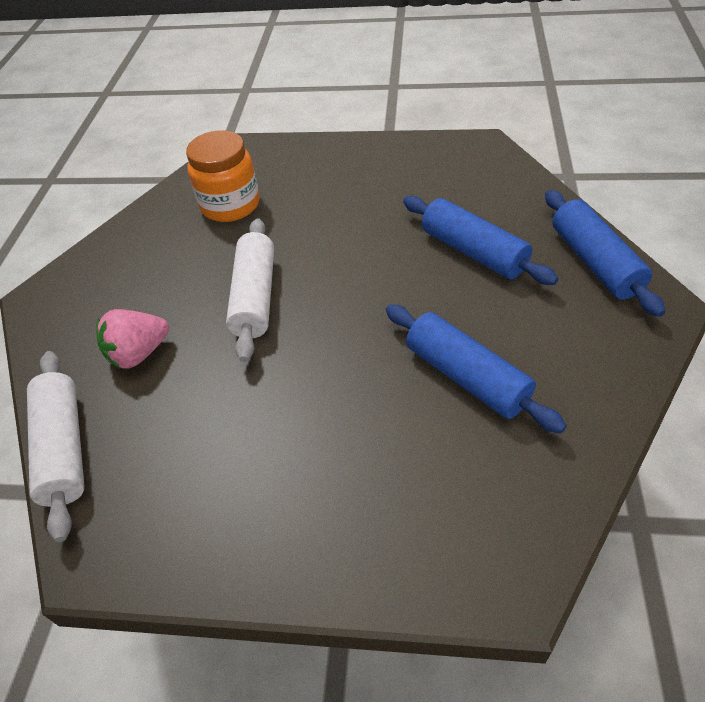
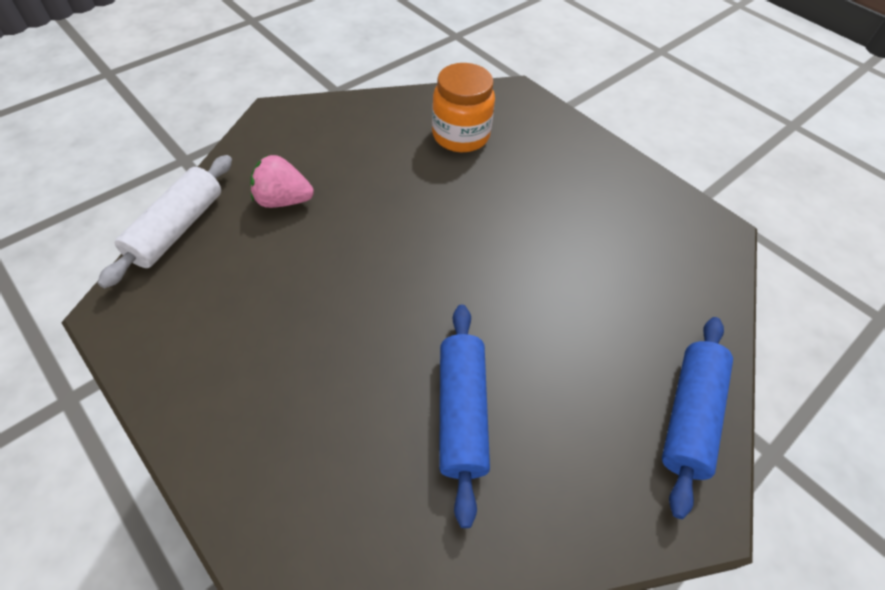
camera: 35 degrees right, 5 degrees up
(255, 297) = (395, 220): white rolling pin -> none
(473, 252) = (593, 317): blue rolling pin -> none

